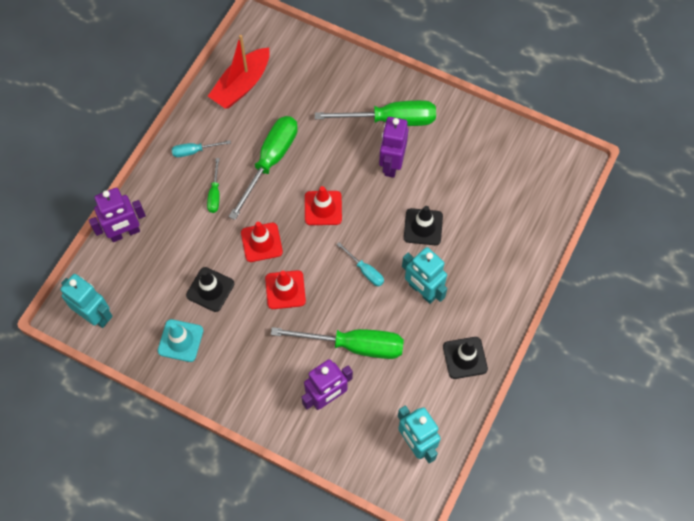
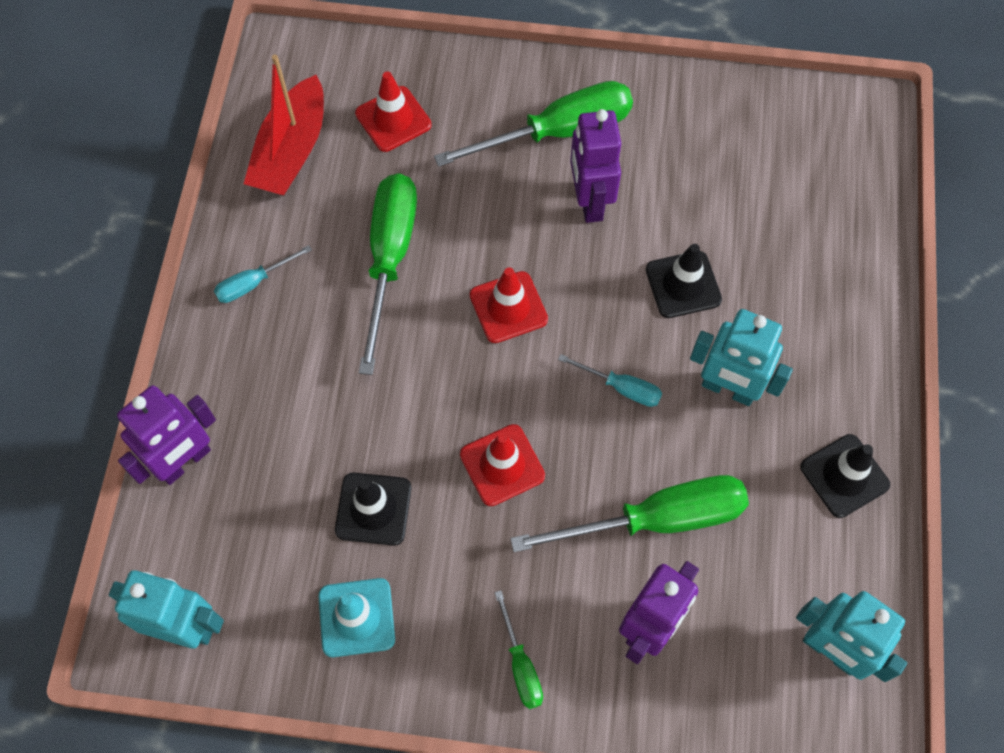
camera: 20 degrees left, 0 degrees up
(215, 194) = (317, 343): green screwdriver -> green screwdriver (521, 665)
(261, 242) = (429, 398): red traffic cone -> red traffic cone (393, 119)

